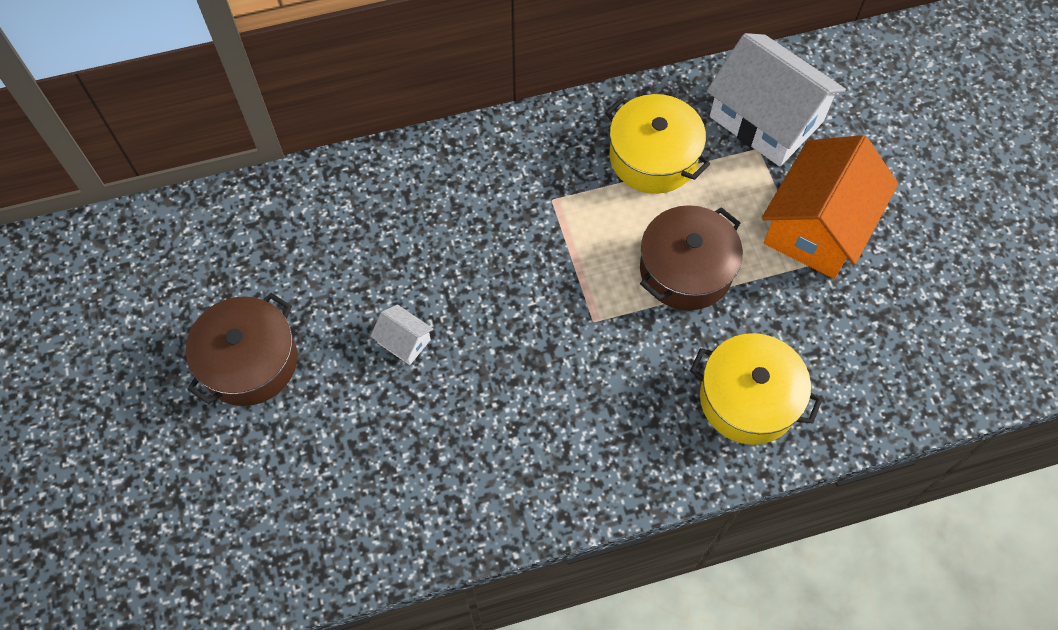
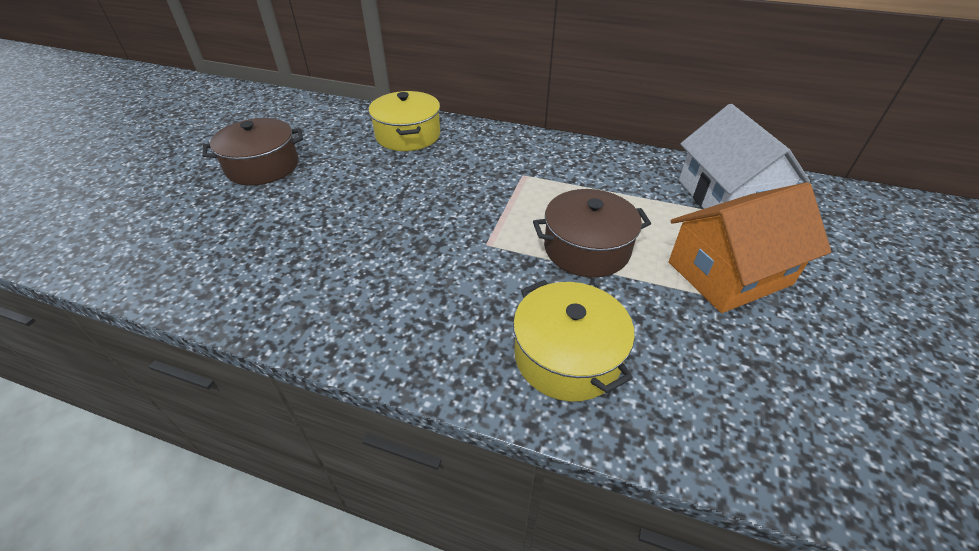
camera: 35 degrees right, 20 degrees down
(404, 341) = (353, 196): white house -> none
(653, 157) = (616, 183): yellow pot -> yellow pot (408, 135)

